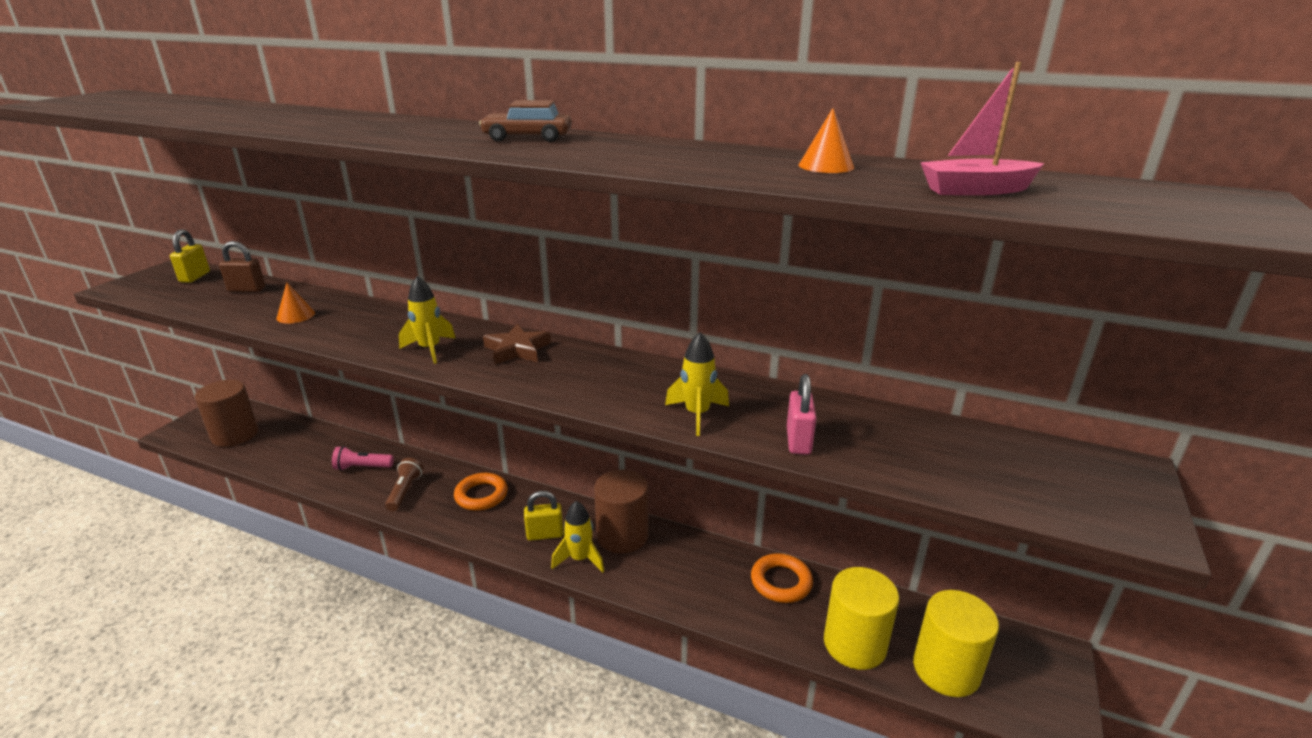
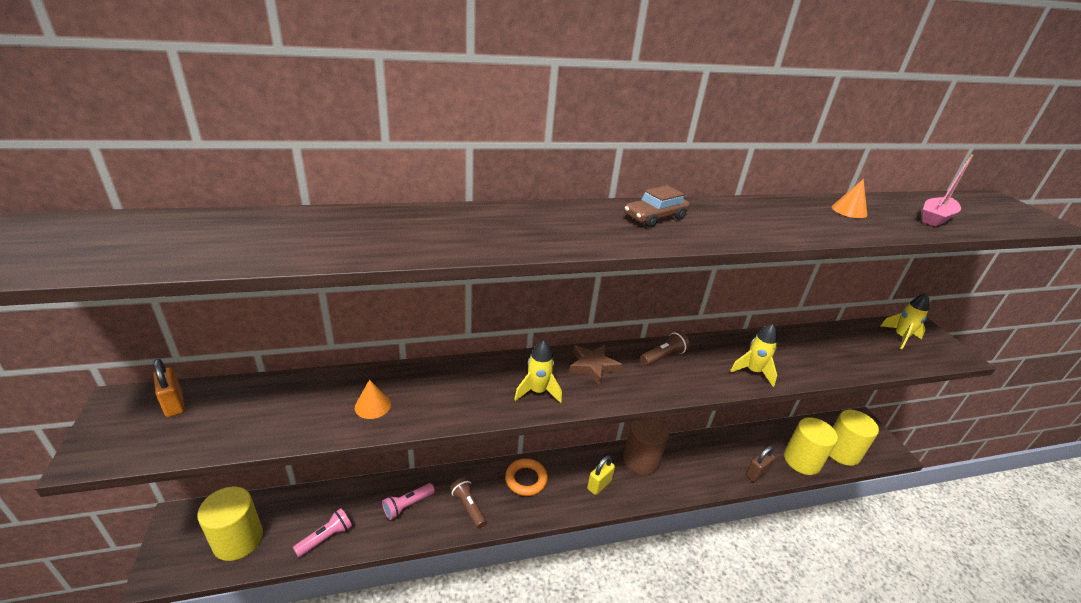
camera: 40 degrees left, 5 degrees up
(195, 277) = (174, 404): yellow padlock -> orange padlock
(235, 435) = (238, 540): brown cylinder -> yellow cylinder
(247, 289) = (268, 397): brown padlock -> brown padlock (756, 473)
(283, 460) = (326, 537): none -> pink flashlight
(580, 559) = (637, 489): yellow rocket -> yellow rocket (900, 337)
(609, 366) = (663, 356): none -> brown flashlight
(781, 582) = (741, 444): orange ring -> none
(798, 441) = (813, 367): pink padlock -> none

